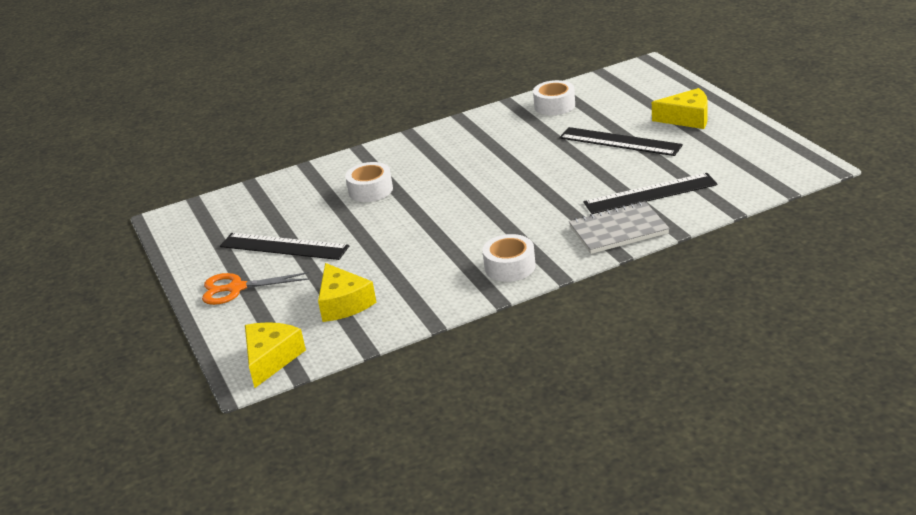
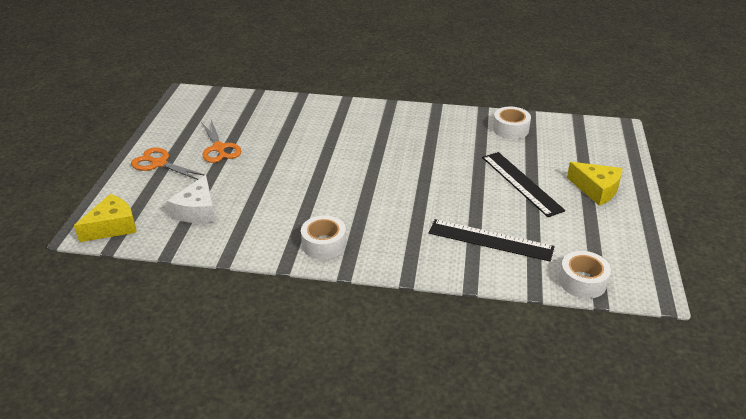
camera: 30 degrees right, 5 degrees up
(284, 246) = (219, 148): black ruler -> orange scissors
(343, 303) = (197, 211): yellow cheese -> white cheese
(370, 190) = (315, 134): white tape -> white tape (582, 281)
(618, 230) = (430, 258): grey notebook -> none

